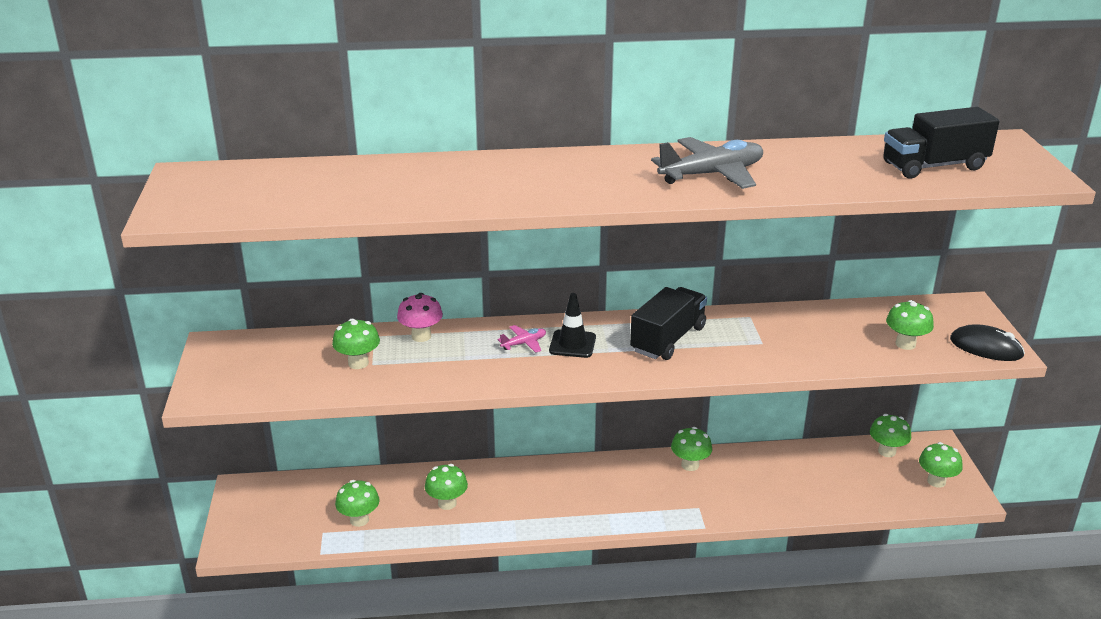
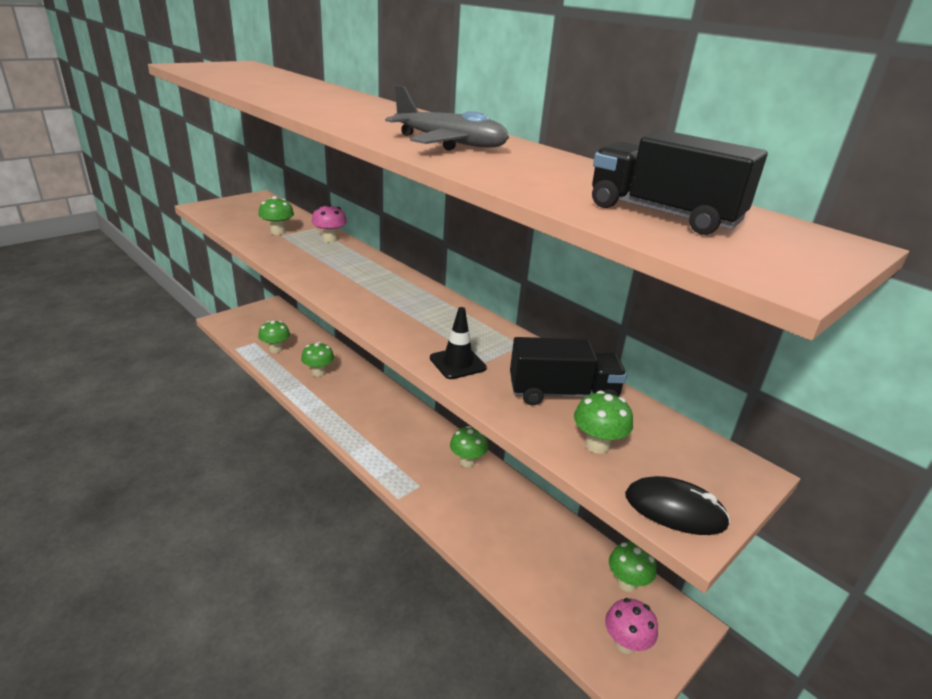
camera: 50 degrees right, 0 degrees up
(524, 343) = (360, 270): pink plane -> none
(572, 344) = (380, 285): black traffic cone -> black traffic cone (457, 363)
(668, 339) = (434, 318): black truck -> black truck (562, 394)
(936, 481) = (625, 643): green mushroom -> pink mushroom
(986, 347) = (675, 510): black mouse -> black mouse turned 60 degrees counterclockwise

